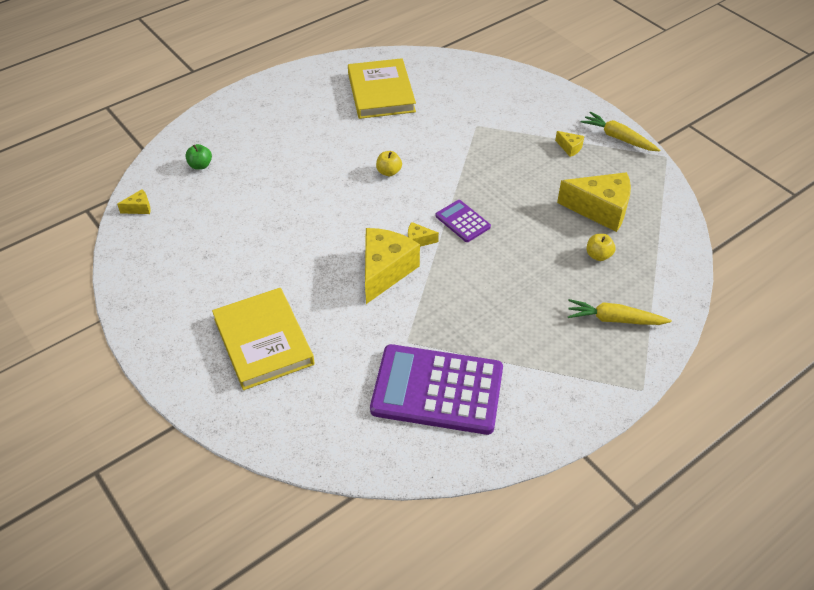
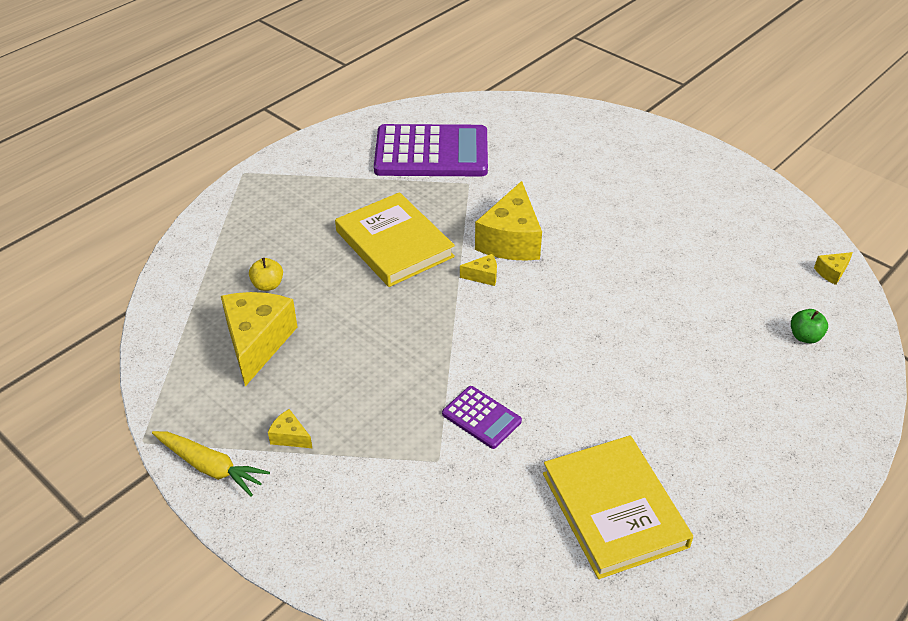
camera: 170 degrees right, 5 degrees down
(263, 341) = (605, 168): yellow book -> yellow book (394, 244)
(389, 172) = (548, 360): yellow apple -> none
(462, 221) = (434, 305): purple calculator -> purple calculator (481, 417)
(600, 209) = (257, 343): yellow cheese -> yellow cheese turned 90 degrees clockwise
(614, 319) = (260, 224): yellow carrot -> none

